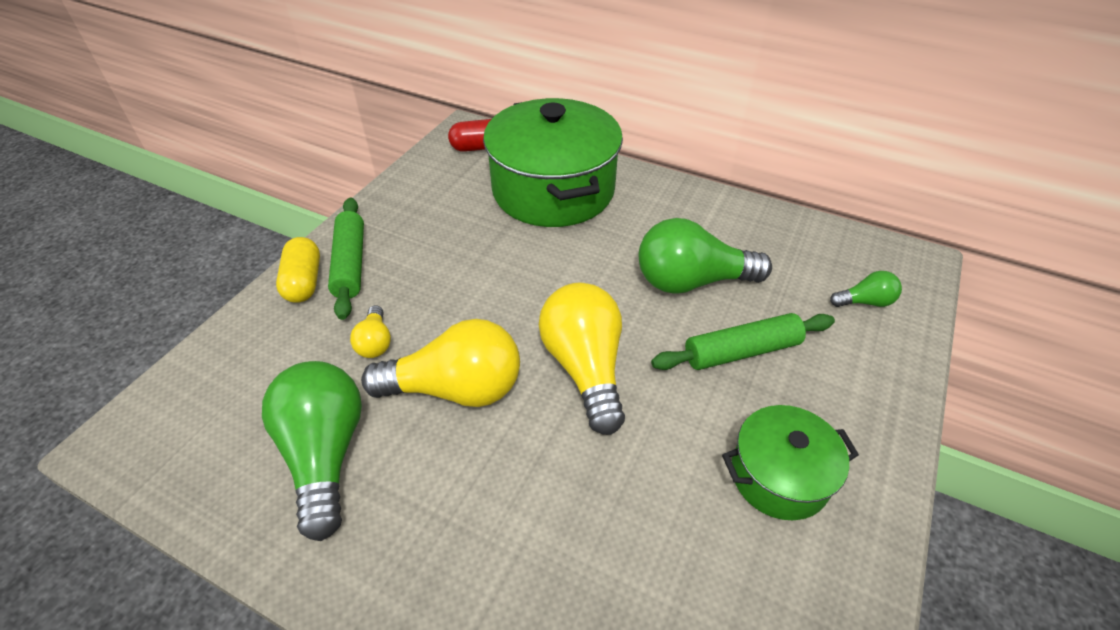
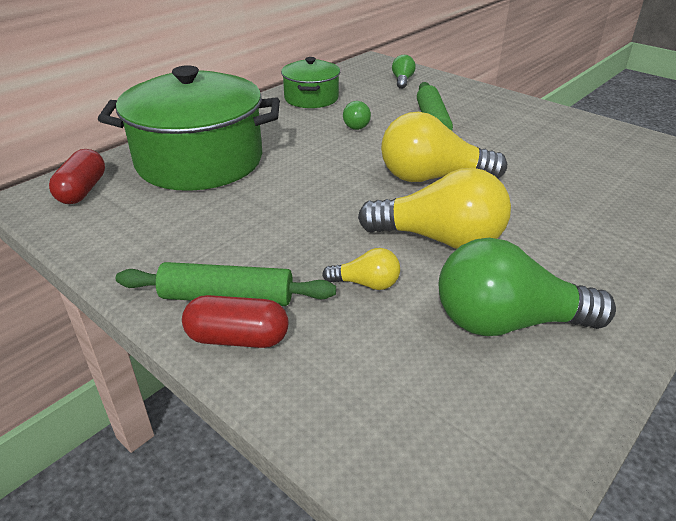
camera: 75 degrees left, 10 degrees down
(304, 282) = (237, 338): yellow capsule -> red capsule
(456, 388) = (440, 239): yellow light bulb -> yellow light bulb turned 90 degrees clockwise
(691, 281) = (357, 125): green light bulb -> green light bulb, size x0.48
(779, 476) = (533, 131): green pot -> green pot (311, 98)

